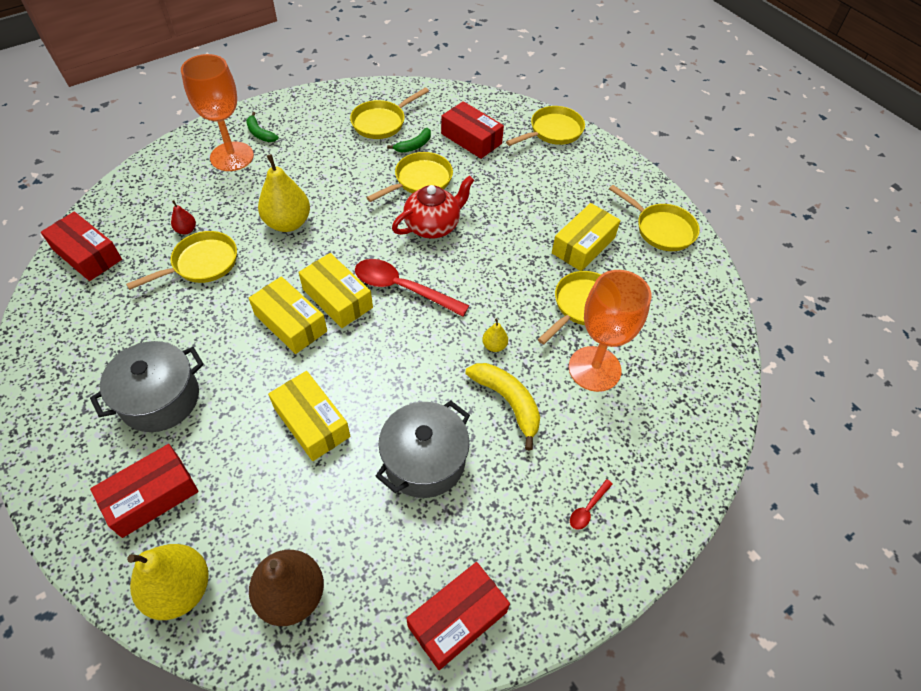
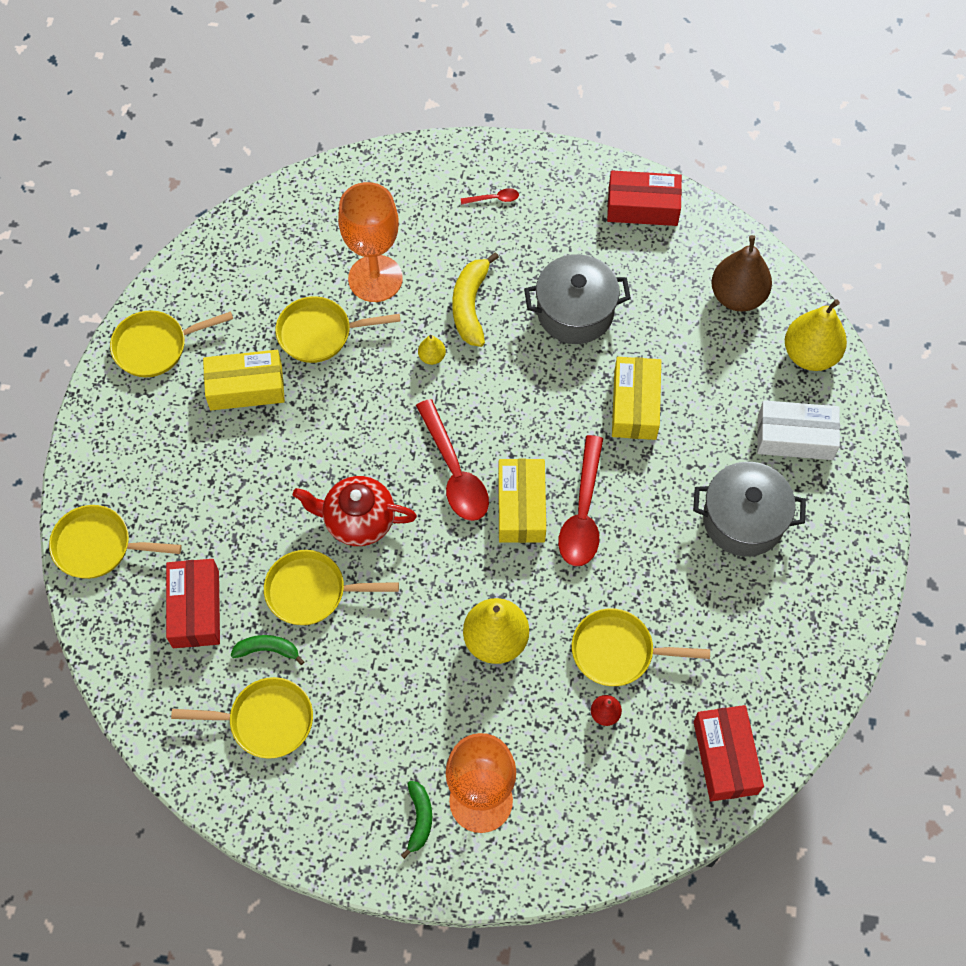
camera: 135 degrees left, 10 degrees up
(151, 496) = (795, 437): red box -> white box
(290, 323) = (583, 513): yellow box -> red spoon
(661, 229) = (156, 346): yellow pan -> yellow pan turned 105 degrees counterclockwise

